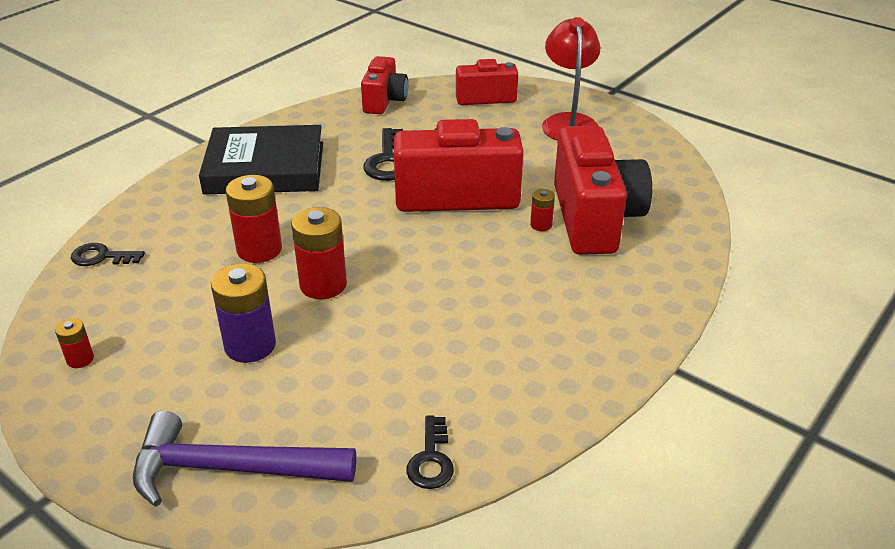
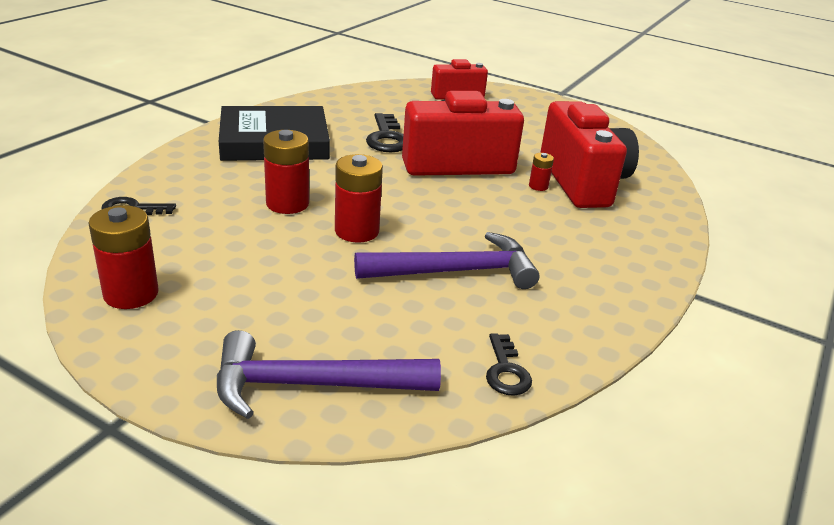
camera: 10 degrees left, 5 degrees down
(80, 359) = (131, 294): red battery -> red battery, size x1.98
(250, 345) = (301, 280): purple battery -> none
(384, 101) = (368, 95): red camera -> none
(414, 337) = (455, 271): none -> purple hammer
(568, 122) = (534, 113): red lamp -> none

